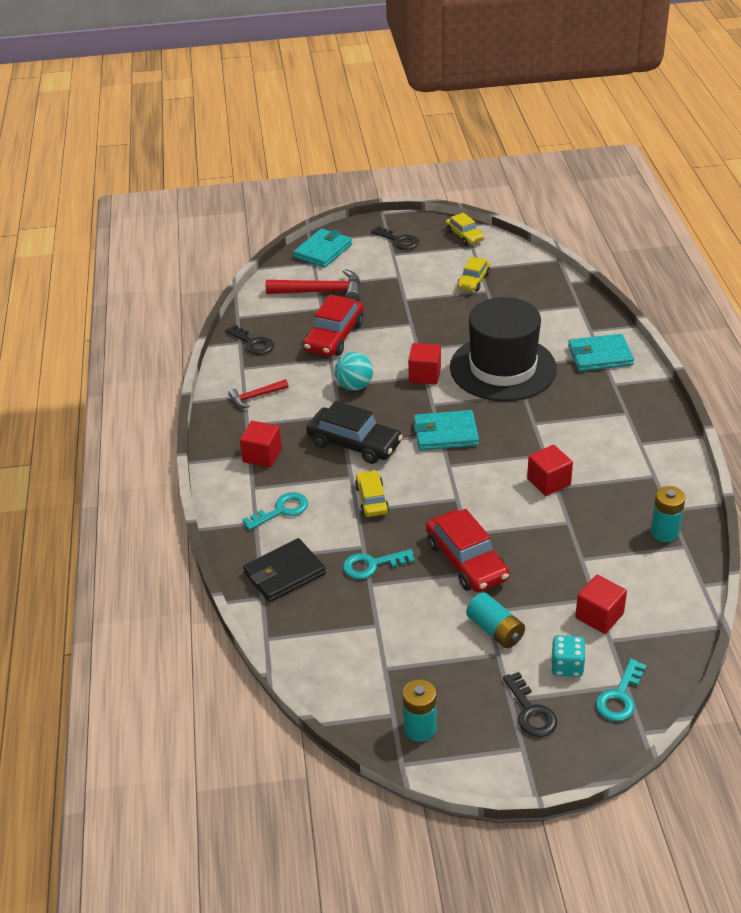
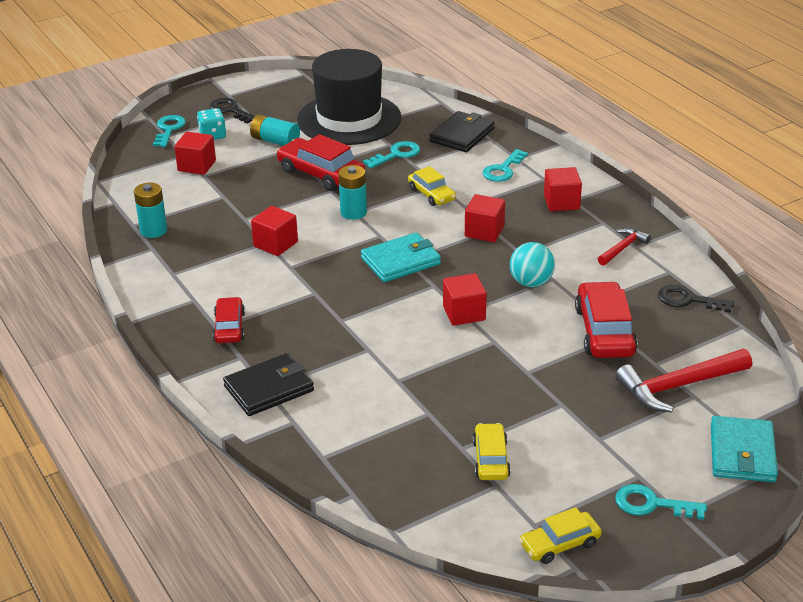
camera: 155 degrees right, 5 degrees down
(354, 443) = (484, 231): black car -> red cube
(399, 241) = (651, 504): black key -> turquoise key
(420, 728) = (302, 88): turquoise battery -> turquoise battery (353, 212)
(464, 235) = (560, 544): yellow car -> yellow car turned 60 degrees counterclockwise
(503, 368) = (380, 343): black hat -> black hat (349, 119)
(600, 356) = (269, 388): turquoise wallet -> black wallet
(616, 410) = (229, 327): none -> red car

